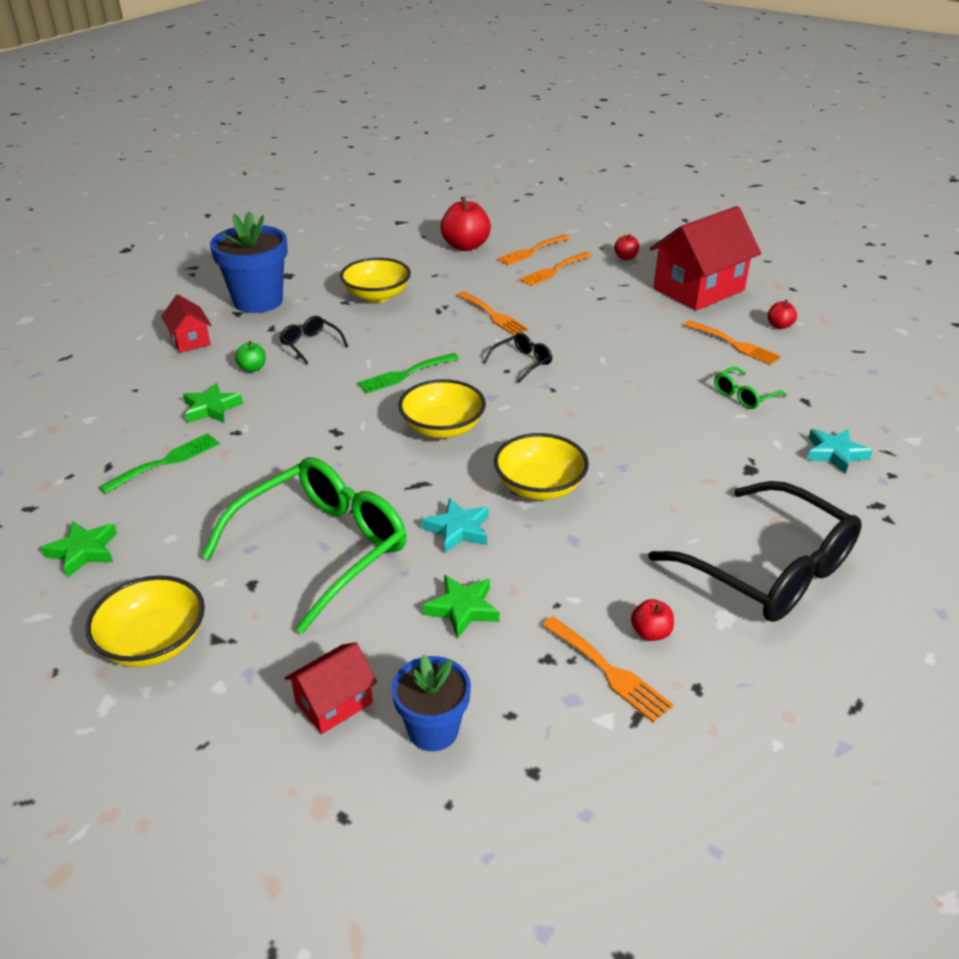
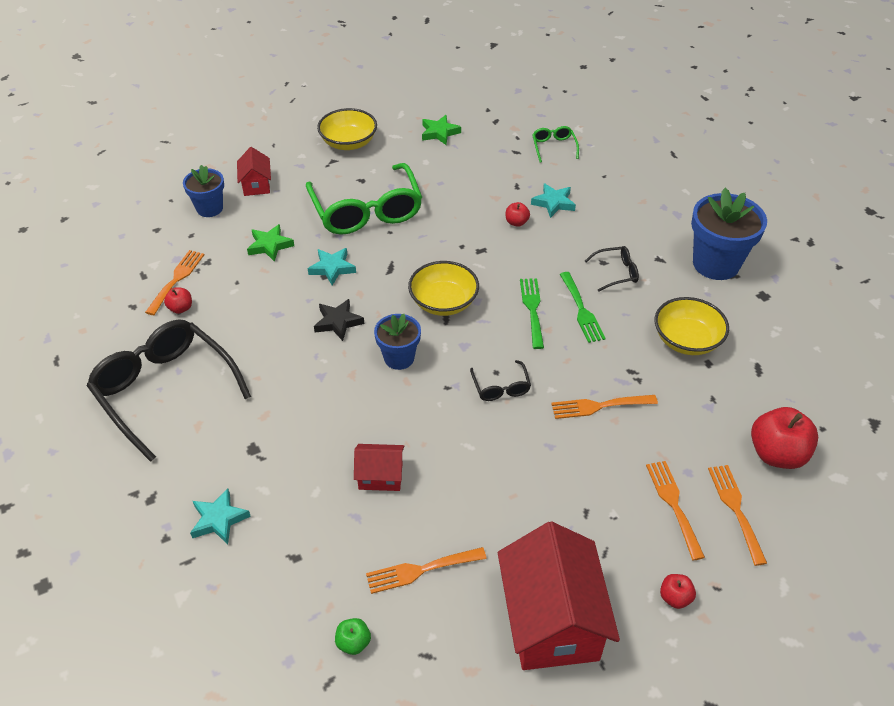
camera: 120 degrees right, 10 degrees up
(166, 462) = (503, 173): green fork -> green fork (581, 310)
(190, 340) = (664, 213): red house -> red house (380, 476)
(211, 408) = (553, 203): green star -> turquoise star
(252, 368) = (598, 233): green apple -> green apple (353, 643)
(539, 487) = (338, 322): yellow bowl -> black star
(547, 428) = (399, 358): none -> blue flower pot
(609, 671) = (176, 279): orange fork -> orange fork turned 120 degrees clockwise
(744, 395) = (338, 514): green glasses -> green glasses (553, 147)
(769, 570) = (165, 390): black glasses -> black glasses turned 60 degrees clockwise
(779, 326) = (425, 643): red apple -> red apple (516, 222)

